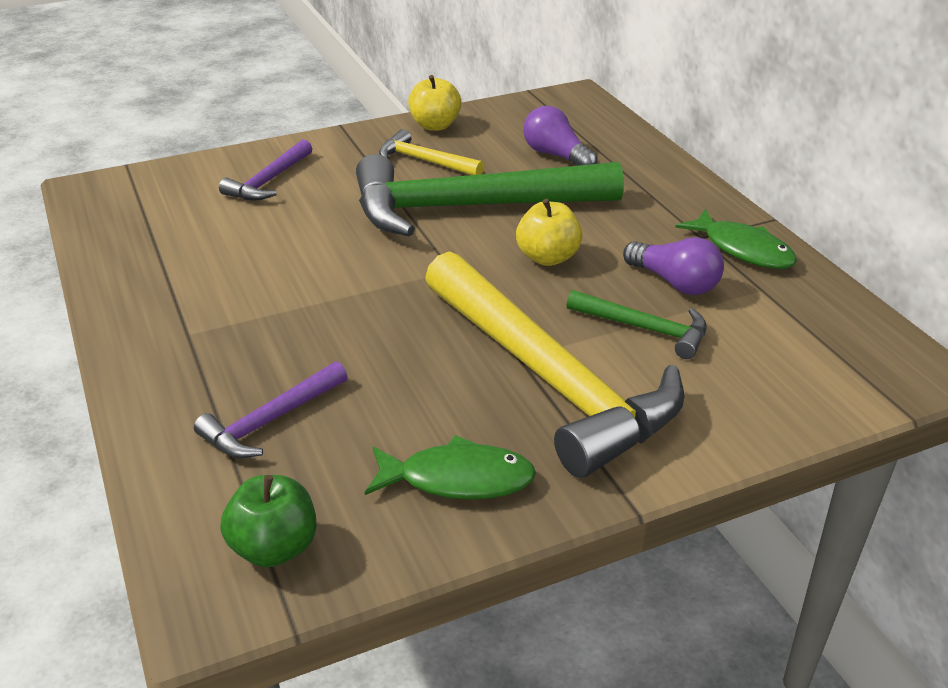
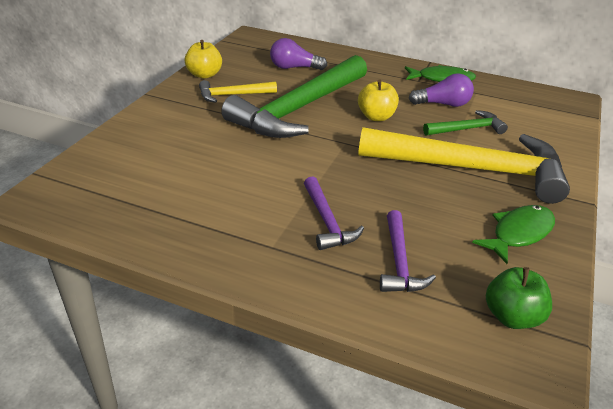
camera: 45 degrees left, 0 degrees up
(269, 181) = (160, 141): purple hammer -> purple hammer (327, 221)

